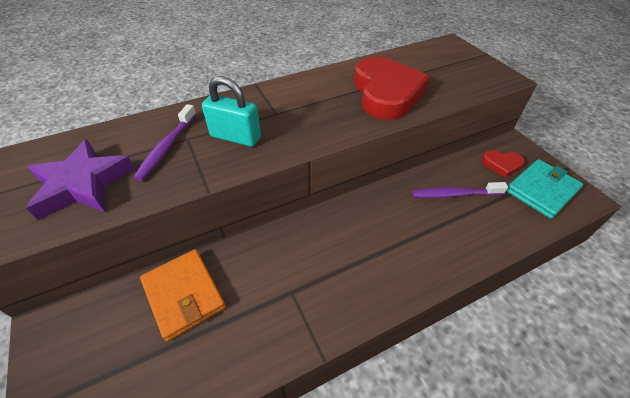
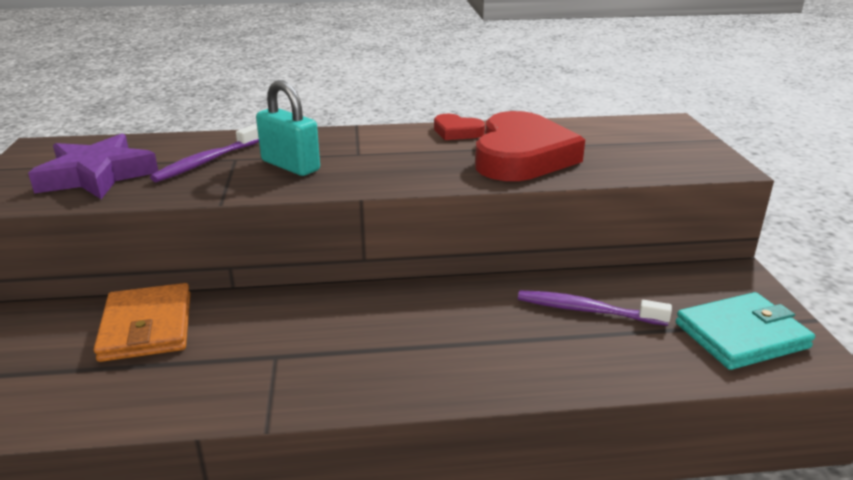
camera: 20 degrees right, 20 degrees down
(501, 165) = (694, 293): red heart -> red heart (457, 132)

